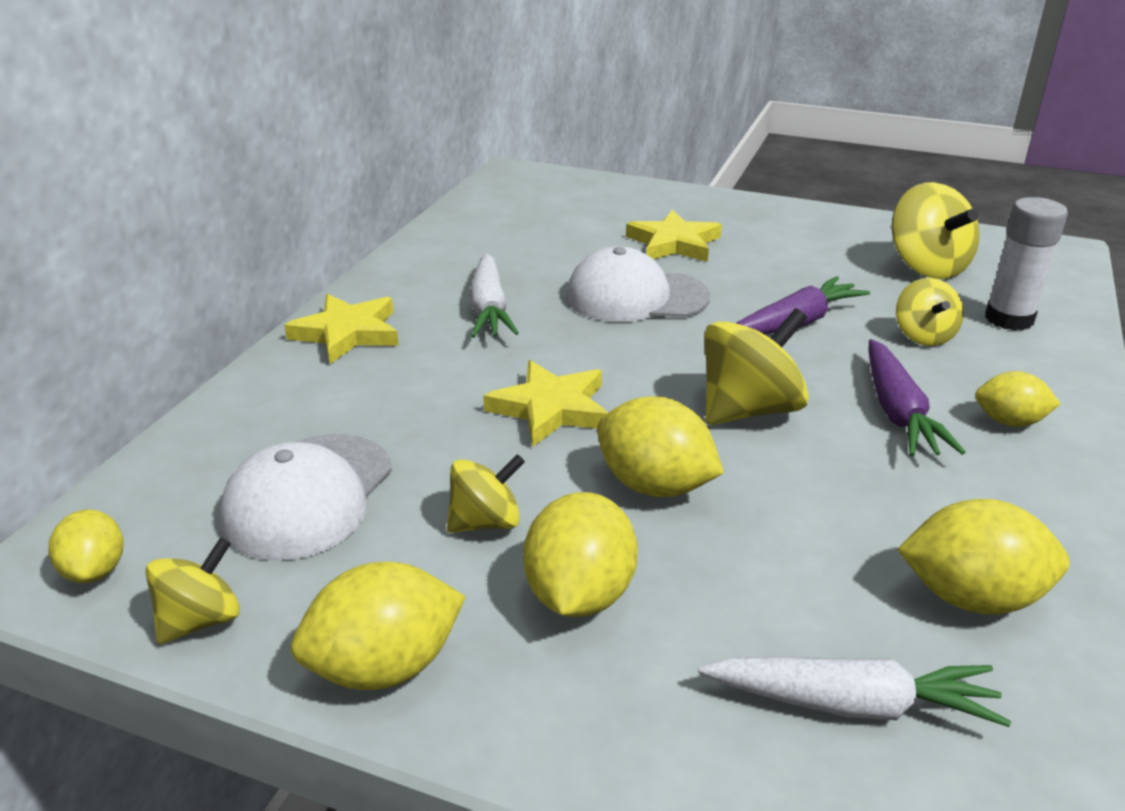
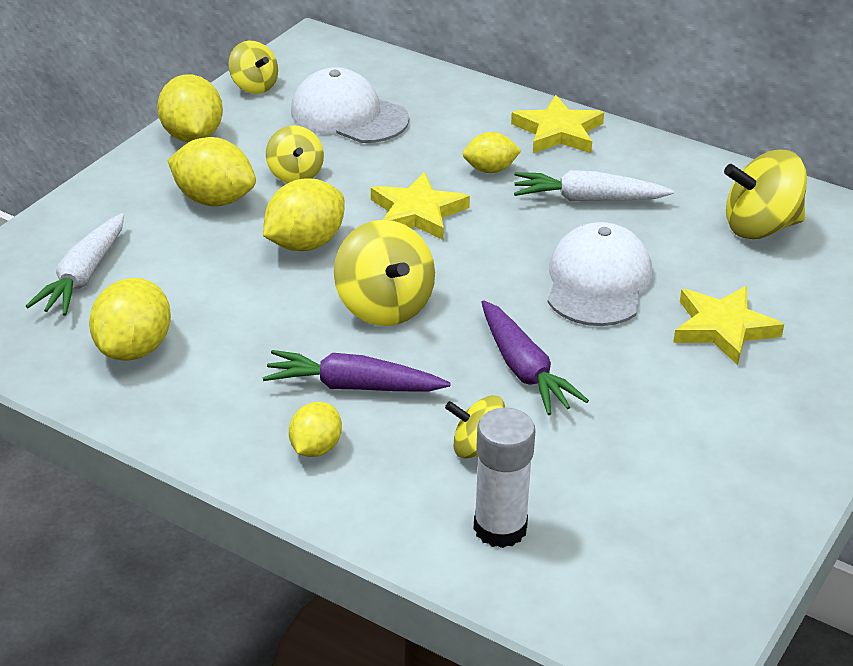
camera: 100 degrees right, 5 degrees up
(95, 570) = (308, 56): yellow lemon -> yellow lemon (490, 169)
(926, 267) = (640, 510): yellow spinning top -> yellow spinning top (760, 227)

